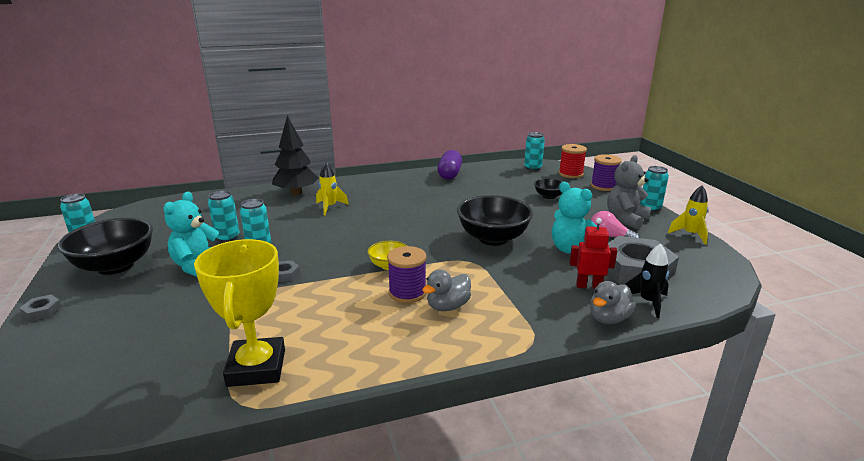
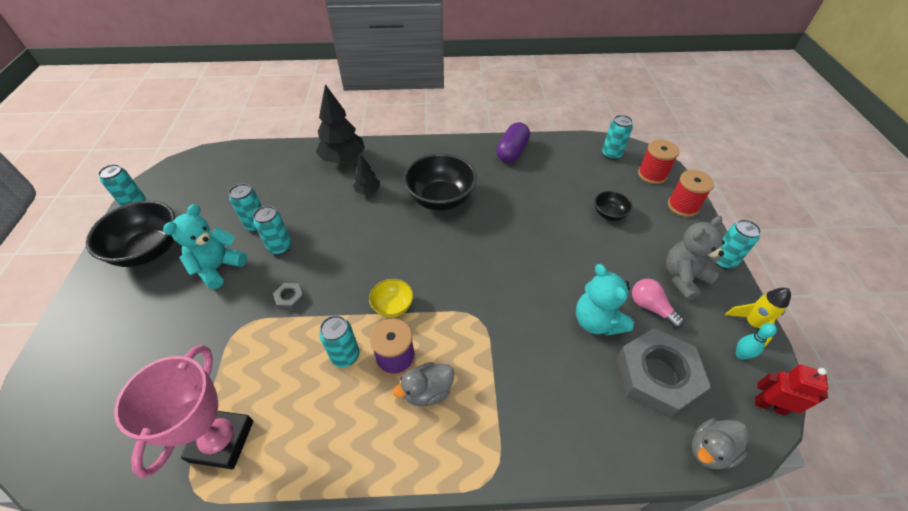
camera: 15 degrees right, 25 degrees up
(42, 311) = (75, 306): grey nut -> none
(256, 368) = (222, 441): yellow trophy -> pink trophy
(330, 207) = (368, 191): yellow rocket -> black tree
(358, 299) = (345, 356): none -> turquoise can
(493, 238) = (517, 282): black bowl -> black bowl (440, 199)
(588, 286) = (590, 393): red robot -> red robot (769, 405)
(603, 186) = (682, 206): purple spool -> red spool
(608, 318) = (589, 458): grey duck -> grey duck (710, 450)
(648, 302) = (646, 440): black rocket -> none
(691, 250) = (740, 355): none -> turquoise bowling pin

